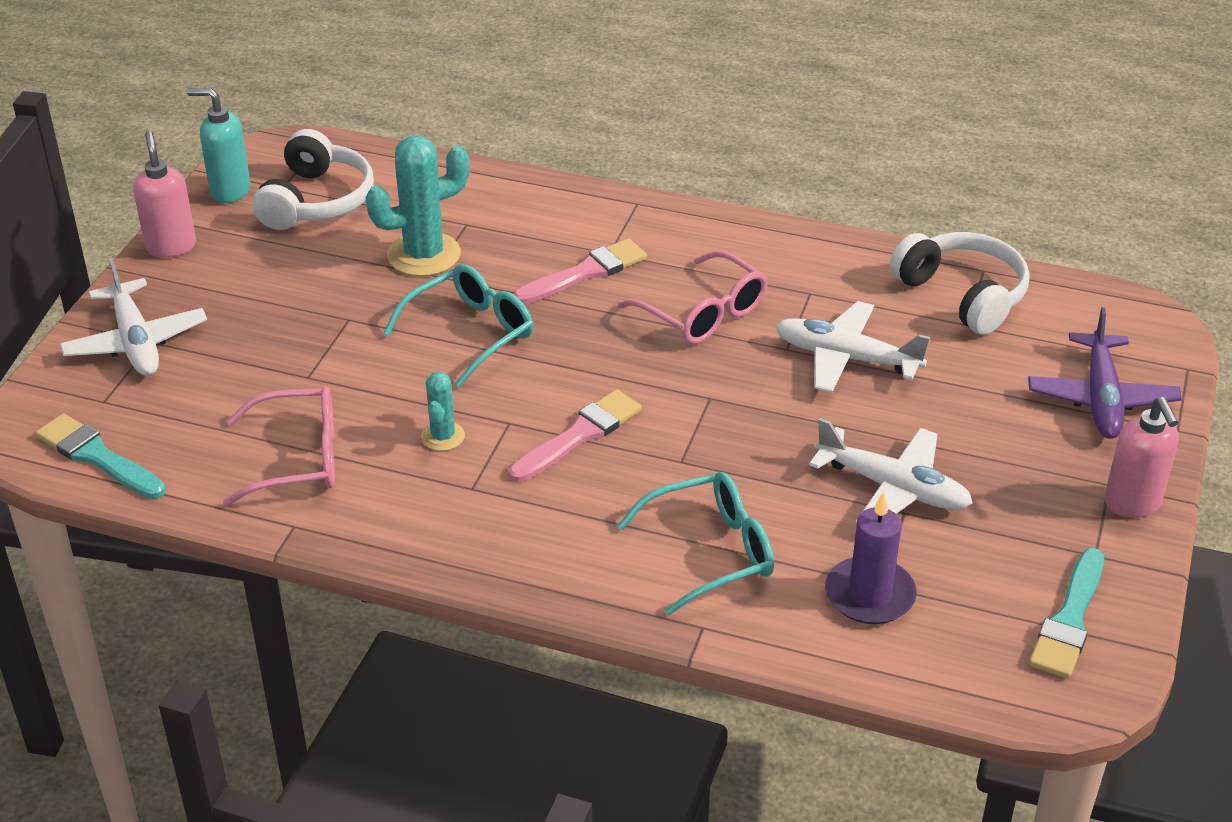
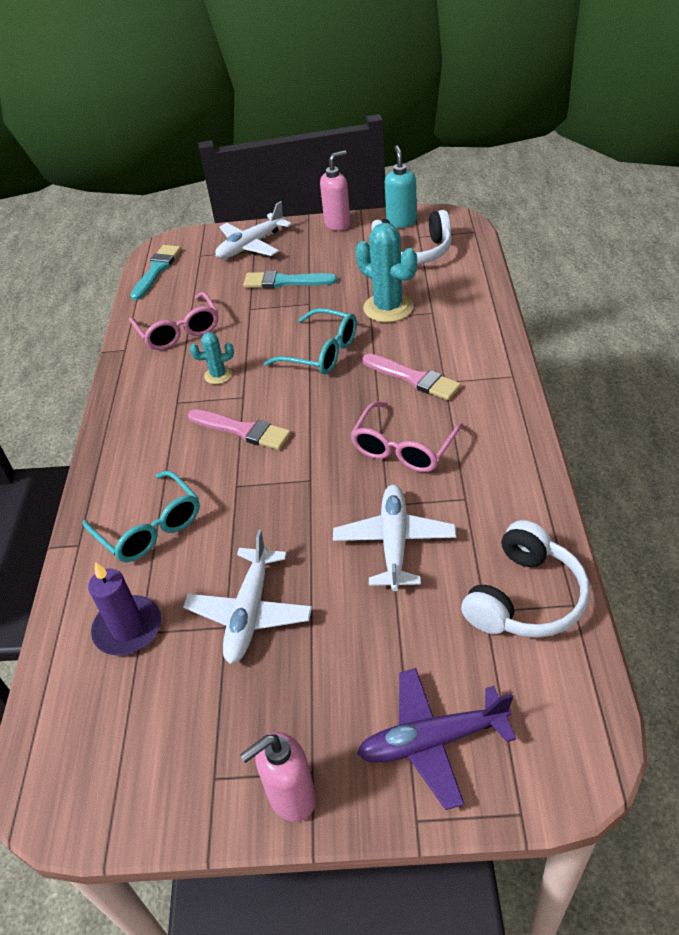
camera: 75 degrees right, 5 degrees up
(1069, 619) = (130, 773): turquoise brush -> turquoise brush (285, 281)

